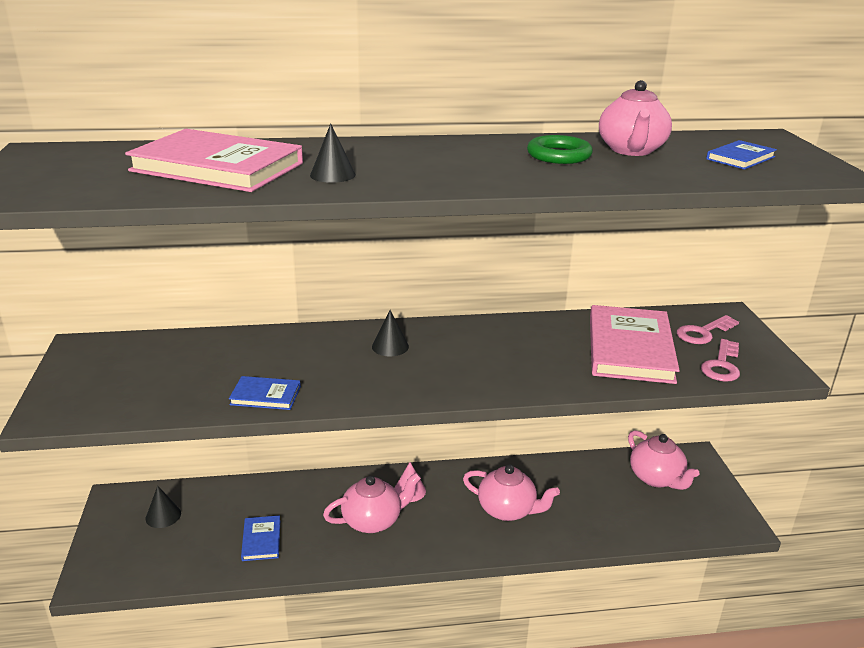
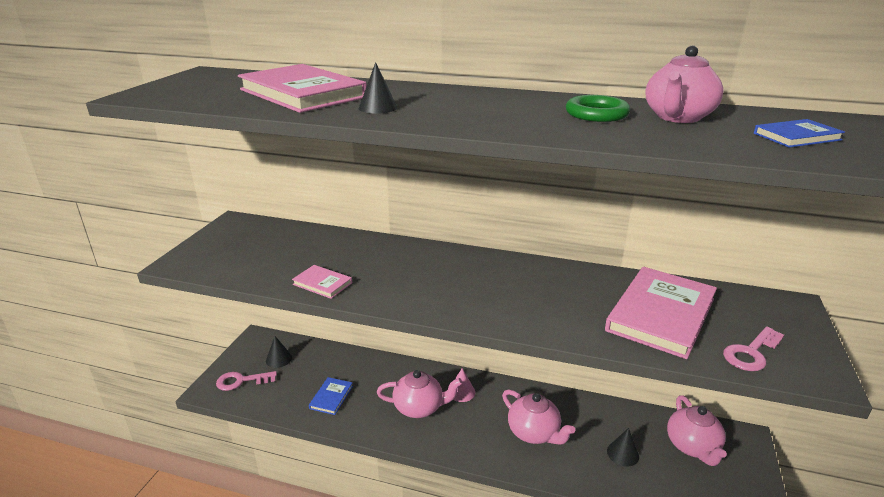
camera: 25 degrees right, 0 degrees up
(265, 396) = (322, 283): blue book -> pink book
(390, 346) = (444, 266): black cone -> black cone (623, 453)
(703, 333) = (751, 316): pink key -> pink key (241, 381)

